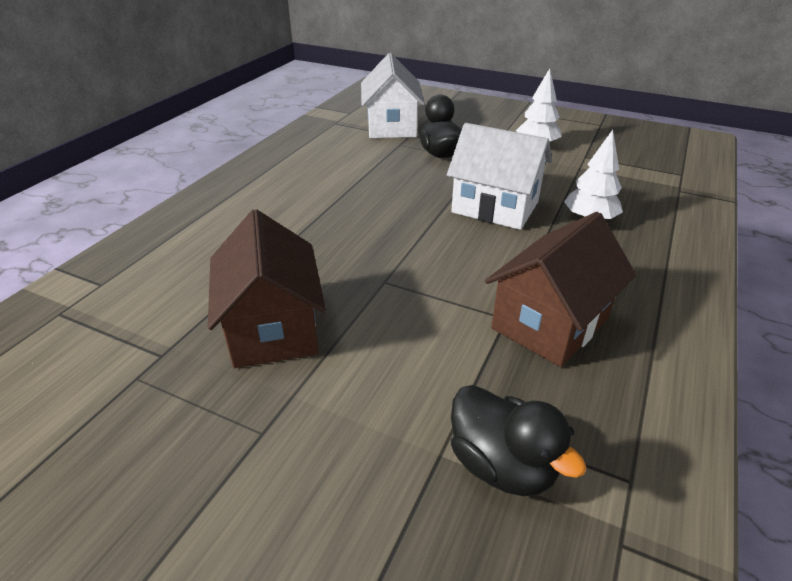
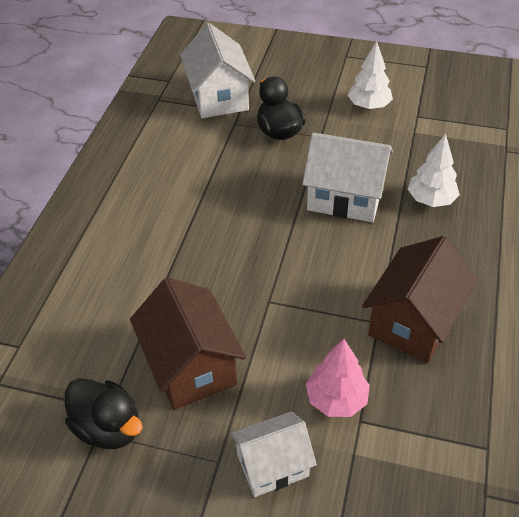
camera: 10 degrees left, 10 degrees up
(329, 450) = (272, 465): none -> white house
(434, 388) = (336, 399): none -> pink tree
(502, 465) = (398, 453): black duck -> black duck (108, 428)

